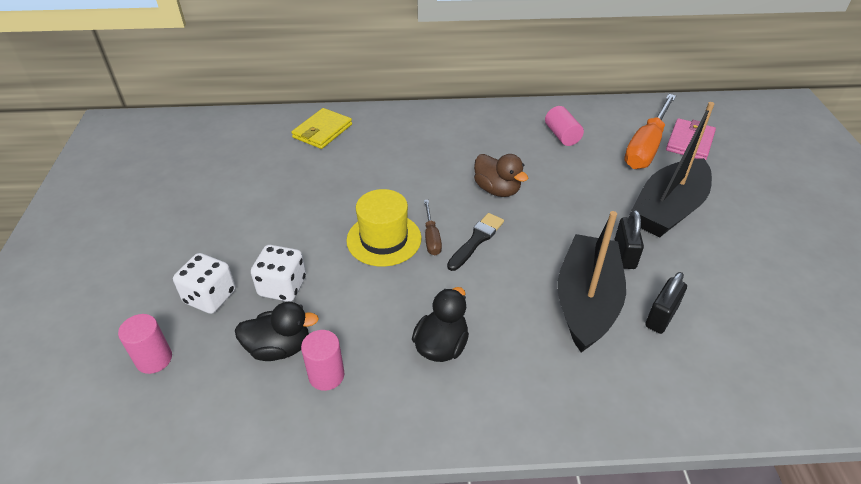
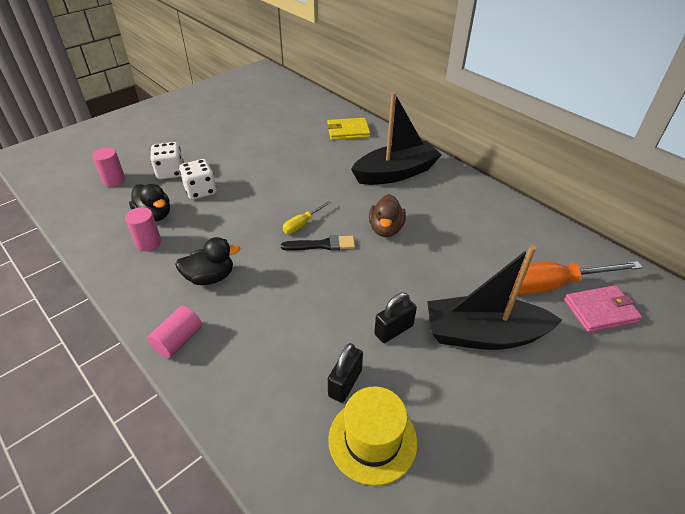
camera: 50 degrees right, 0 degrees up
(384, 239) = (279, 206): yellow hat -> yellow hat (372, 440)
(431, 237) = (302, 224): brown screwdriver -> yellow screwdriver
(562, 135) = (493, 231): pink cylinder -> pink cylinder (178, 340)
(586, 302) = (318, 330): black boat -> black boat (396, 173)
(661, 317) = (345, 383): black padlock -> black padlock turned 60 degrees counterclockwise

